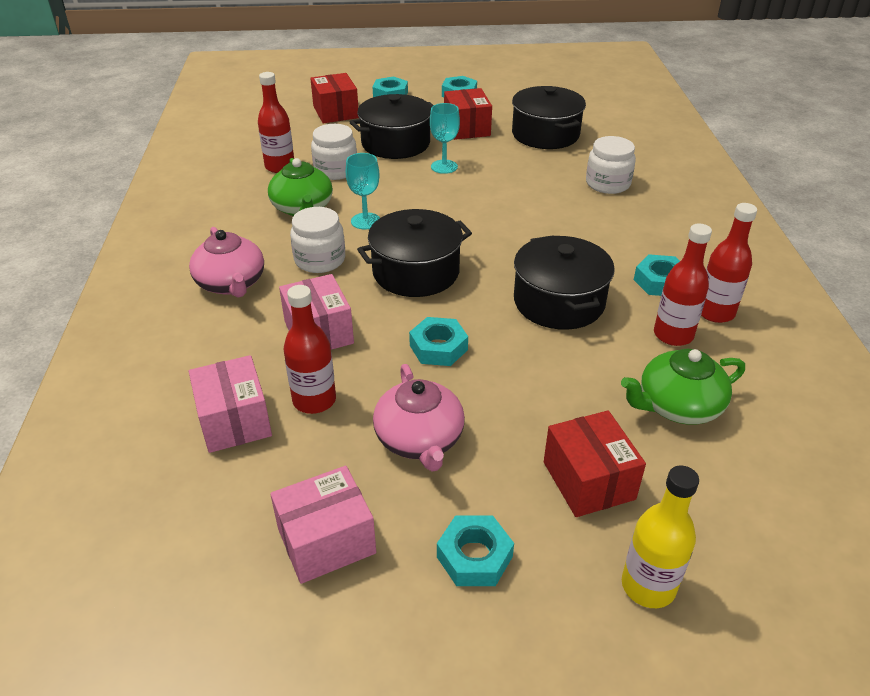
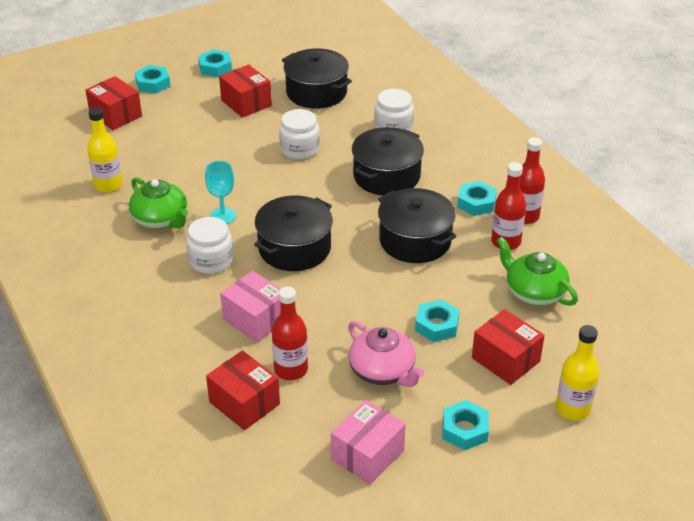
camera: 25 degrees left, 0 degrees up
(231, 283) = (154, 302): pink teapot -> none
(234, 421) = (244, 403): pink box -> red box
(280, 167) = (108, 185): red bottle -> yellow bottle
(336, 170) = (161, 175): white jar -> white jar (299, 149)
(395, 143) = (195, 134): black pot -> black pot (386, 176)
(438, 347) = (352, 302): turquoise nut -> turquoise nut (437, 325)
(444, 167) = (252, 147): turquoise goblet -> none
(678, 406) = (534, 292): green teapot -> green teapot turned 90 degrees clockwise

